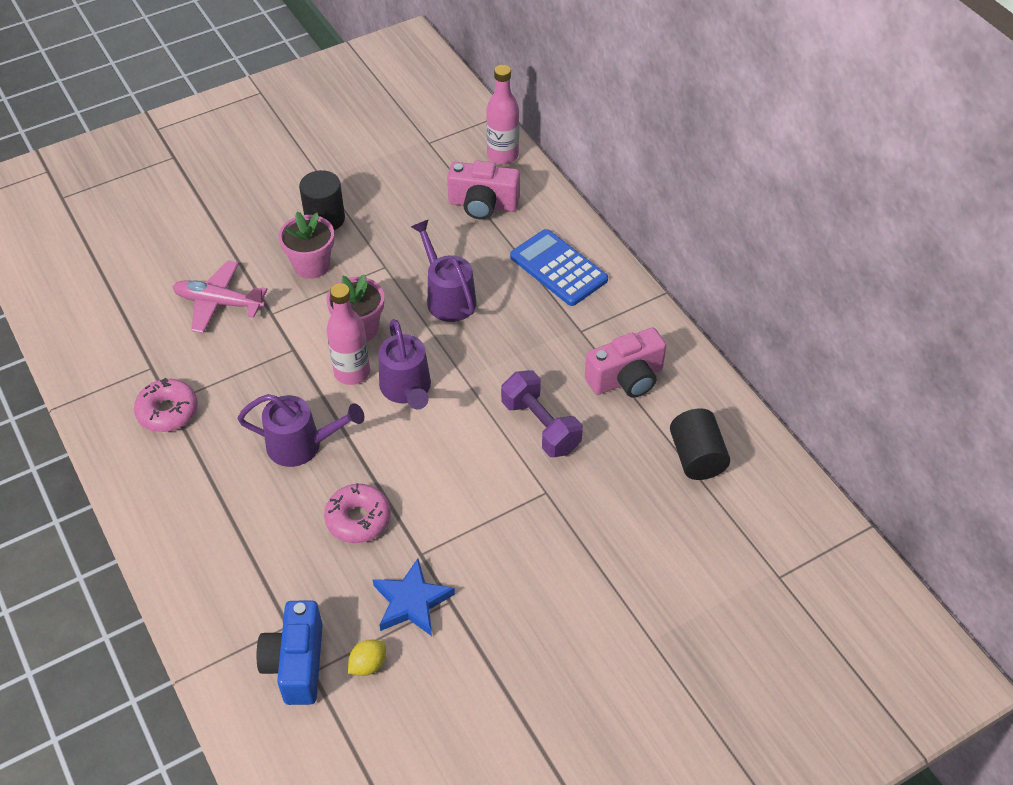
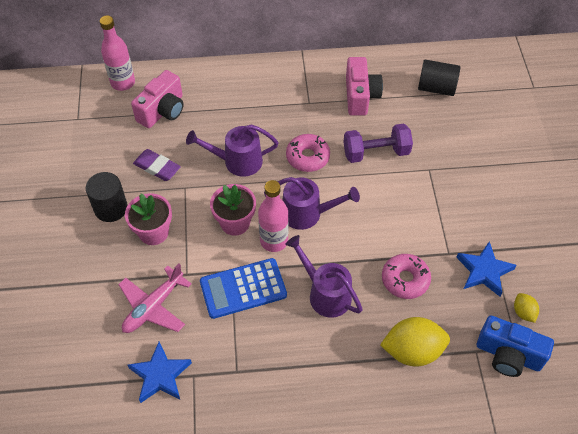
camera: 65 degrees left, 5 degrees up
(141, 341) = (160, 375): none -> blue star
(168, 411) = (246, 375): pink donut -> pink donut (307, 157)
(261, 557) = (412, 351): none -> yellow lemon
(302, 445) = (325, 293): purple watering can -> purple watering can turned 75 degrees counterclockwise
(399, 232) = (157, 167): none -> purple eraser
(558, 268) = (248, 93): blue calculator -> blue calculator (243, 288)

